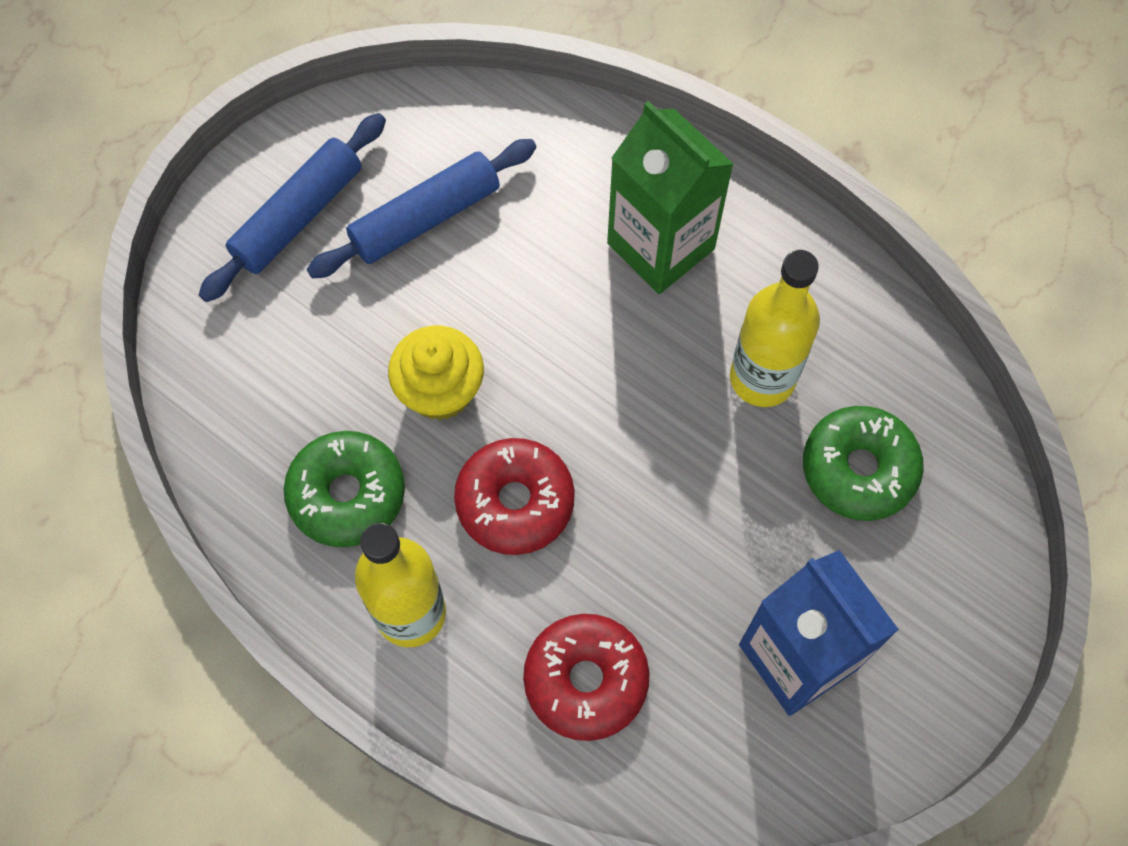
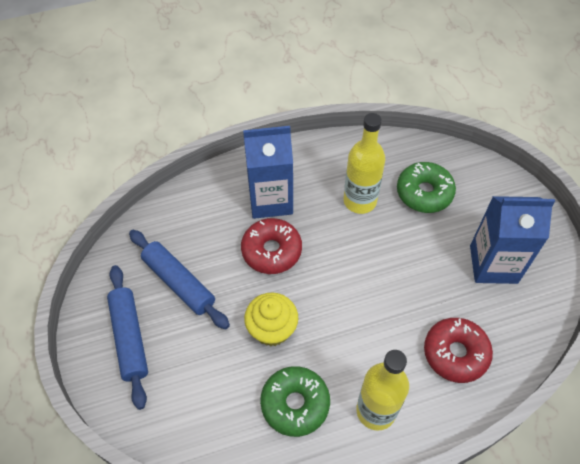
camera: 55 degrees left, 10 degrees down
(425, 218) = (179, 282): blue rolling pin -> blue rolling pin turned 45 degrees counterclockwise
(515, 502) = (350, 331): red donut -> red donut (271, 251)
(661, 246) = (270, 200): green carton -> blue carton

